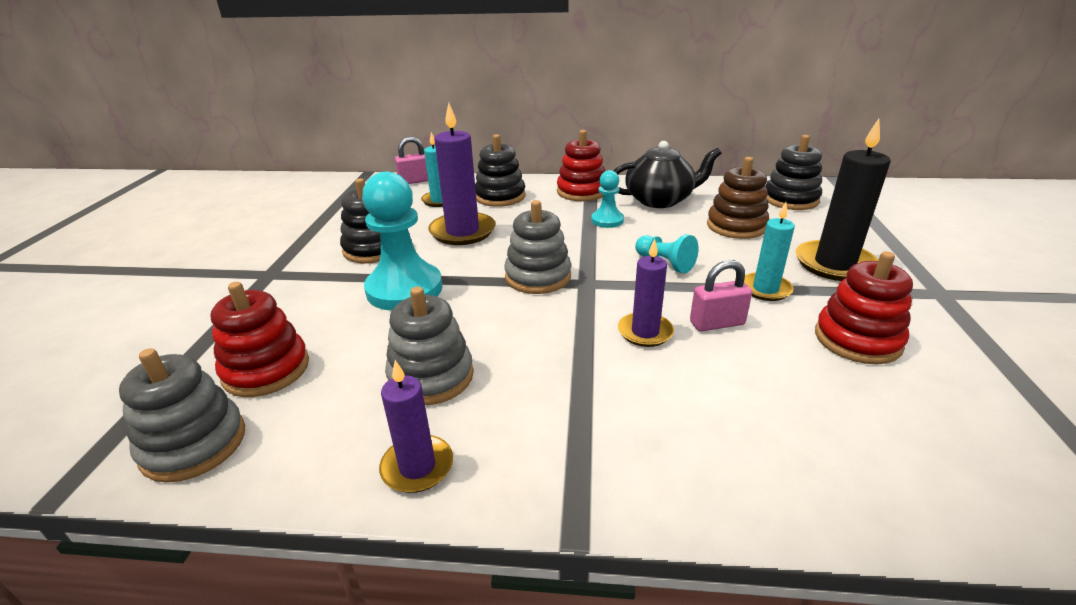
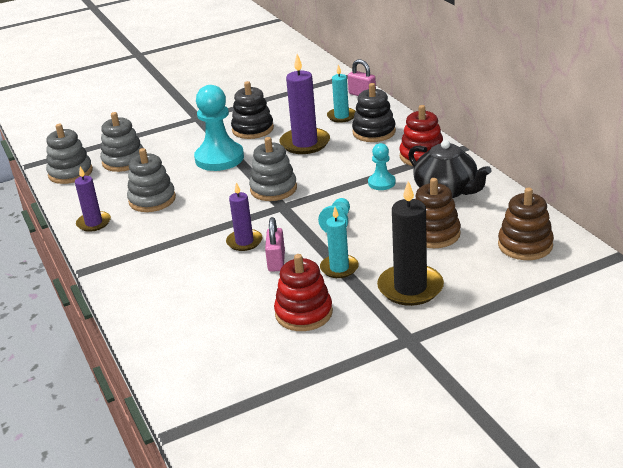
camera: 60 degrees right, 0 degrees up
(266, 370) = (124, 161): red stacking toy -> grey stacking toy
(717, 323) = (276, 261): pink padlock -> pink padlock turned 45 degrees clockwise
(790, 199) = (525, 245): black stacking toy -> brown stacking toy

